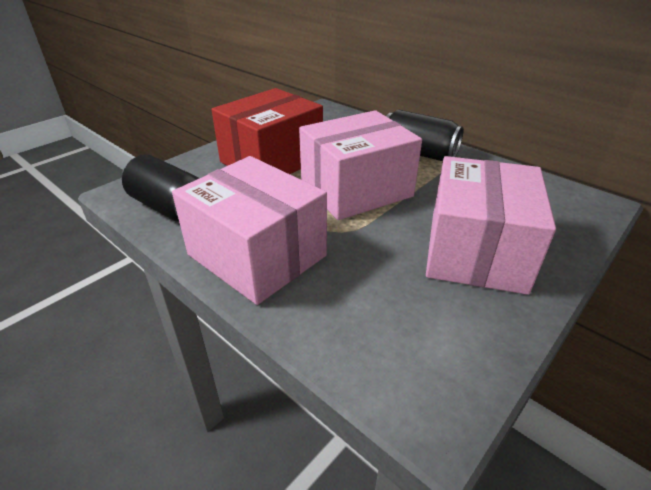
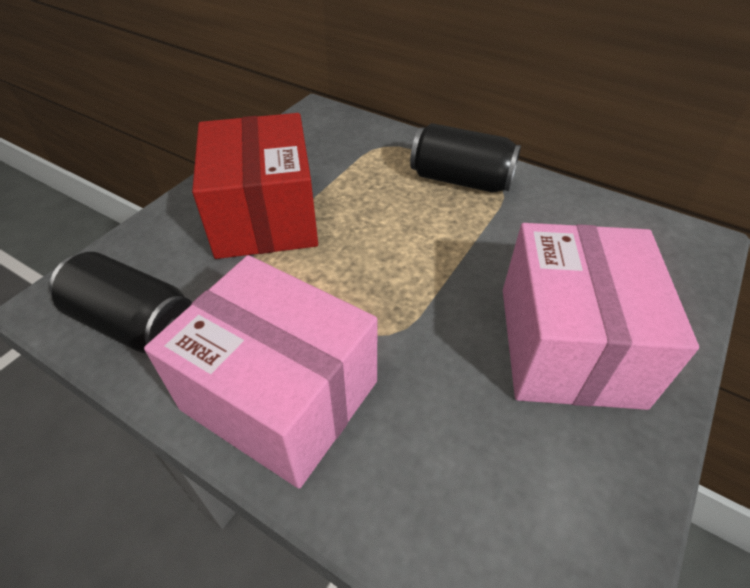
camera: 10 degrees left, 10 degrees up
(272, 160) = (265, 216): red box -> red box turned 45 degrees counterclockwise
(356, 190) = (392, 256): pink box -> none

